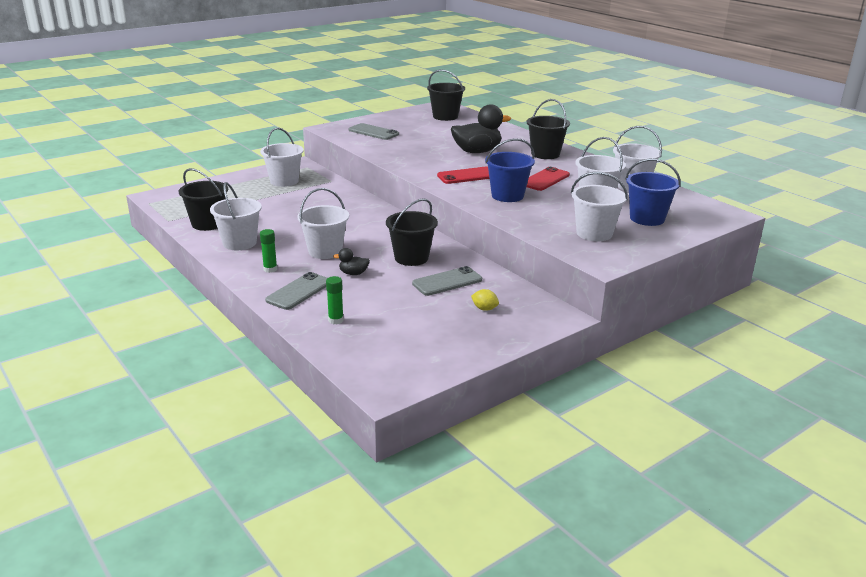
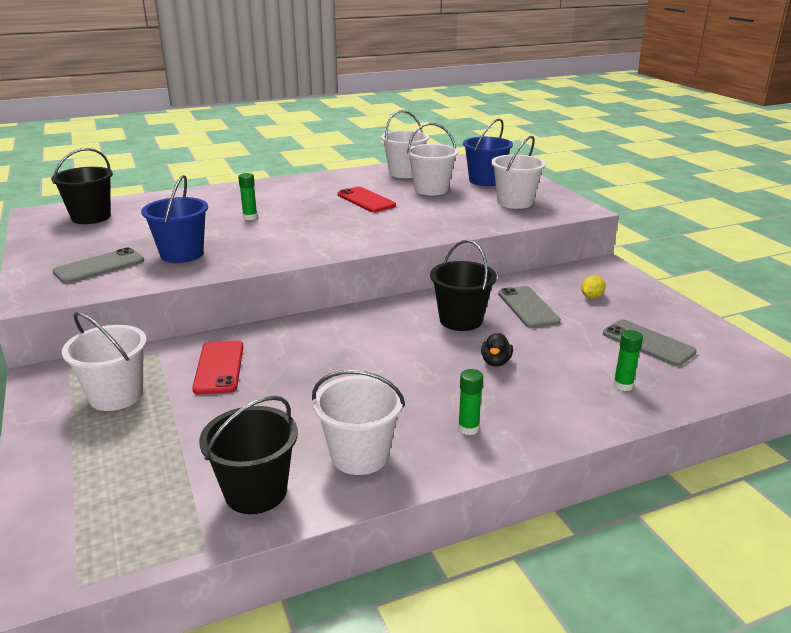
camera: 75 degrees left, 0 degrees up
(299, 291) = (543, 407): grey phone -> grey phone (648, 343)
(325, 251) = (421, 377): white bucket -> none
(467, 176) = (329, 232): red phone -> red phone (219, 367)
(477, 152) = (250, 217): black duck -> green glue stick
(507, 196) = (403, 221): blue bucket -> blue bucket (182, 254)
(545, 154) = (289, 190): black bucket -> none

